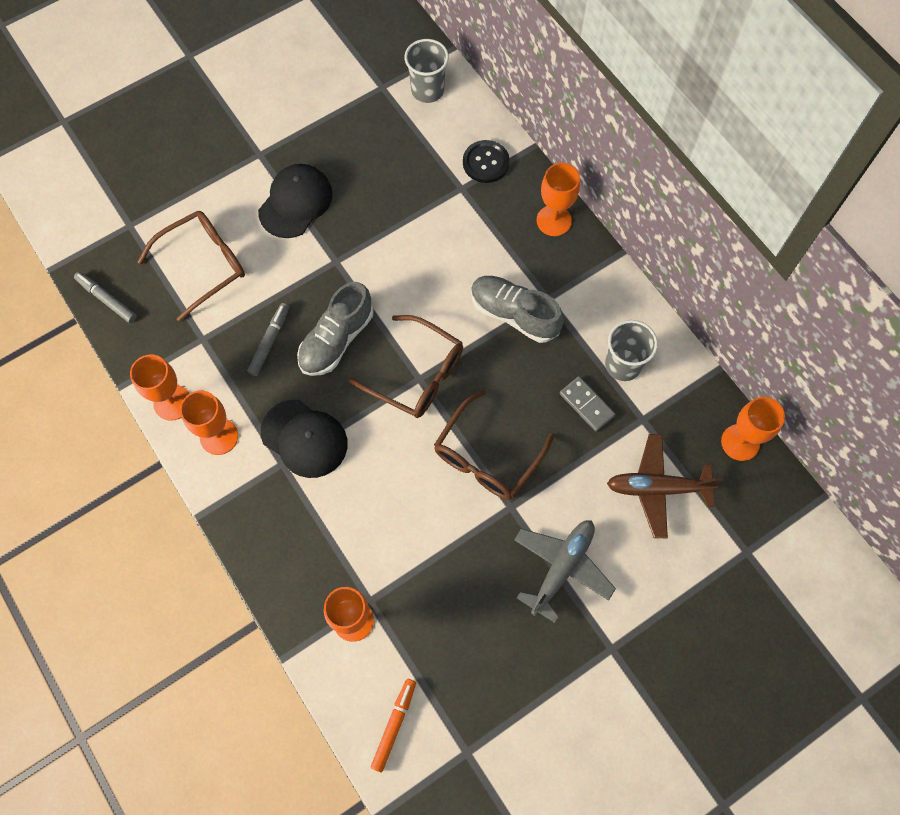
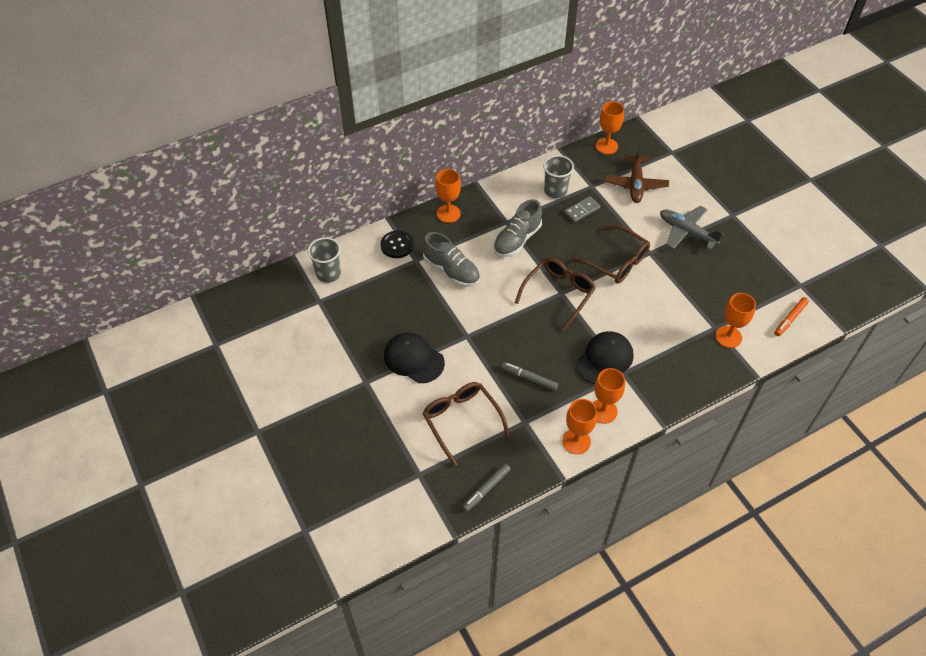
camera: 85 degrees left, 15 degrees down
(336, 340) = (530, 338): grey shoe -> grey shoe (451, 271)
(394, 725) = (790, 319): orange marker -> orange marker turned 75 degrees counterclockwise

